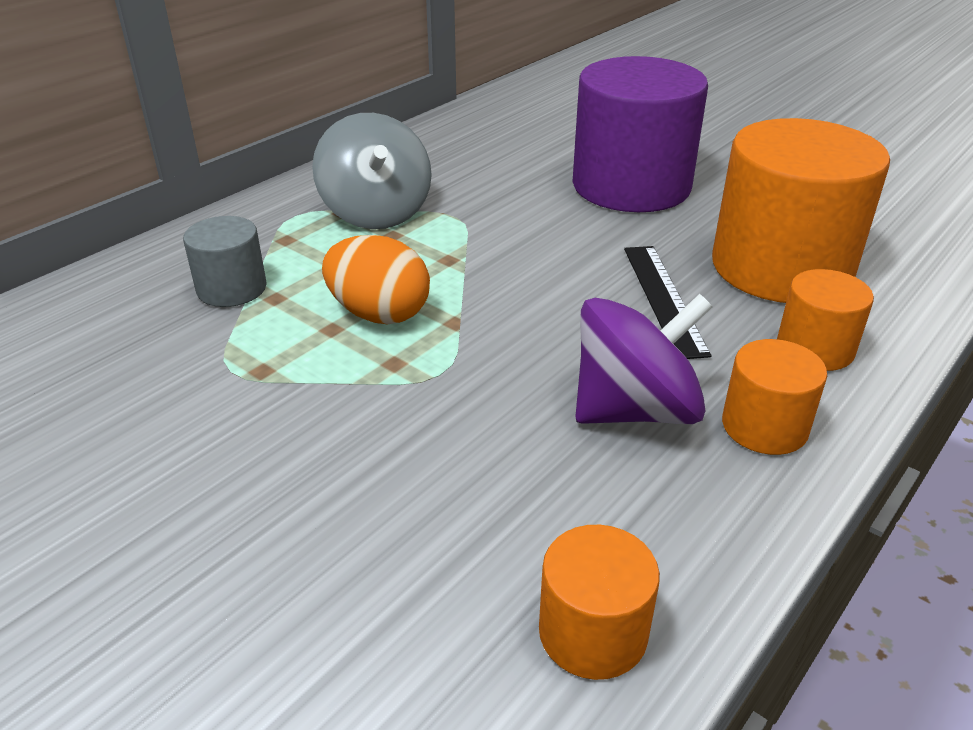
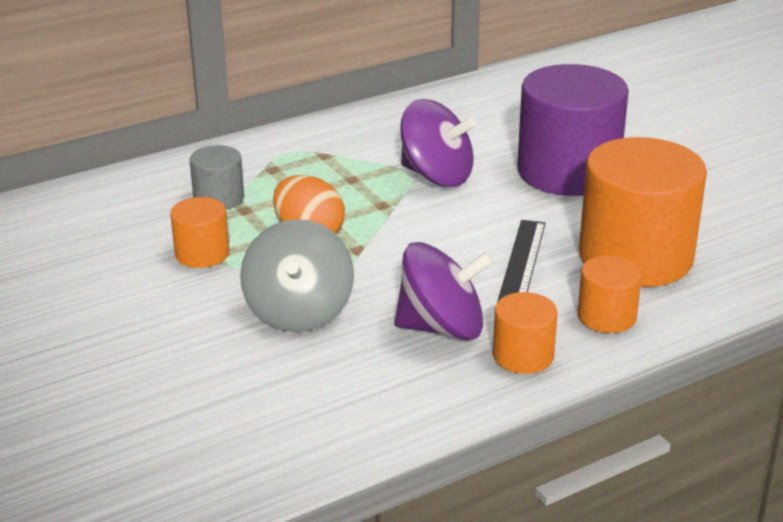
camera: 20 degrees right, 5 degrees down
(376, 213) = (350, 160): grey spinning top -> grey spinning top (299, 312)
(490, 214) = (436, 176): none -> purple spinning top
(592, 632) = (327, 432): orange cylinder -> orange cylinder (202, 253)

